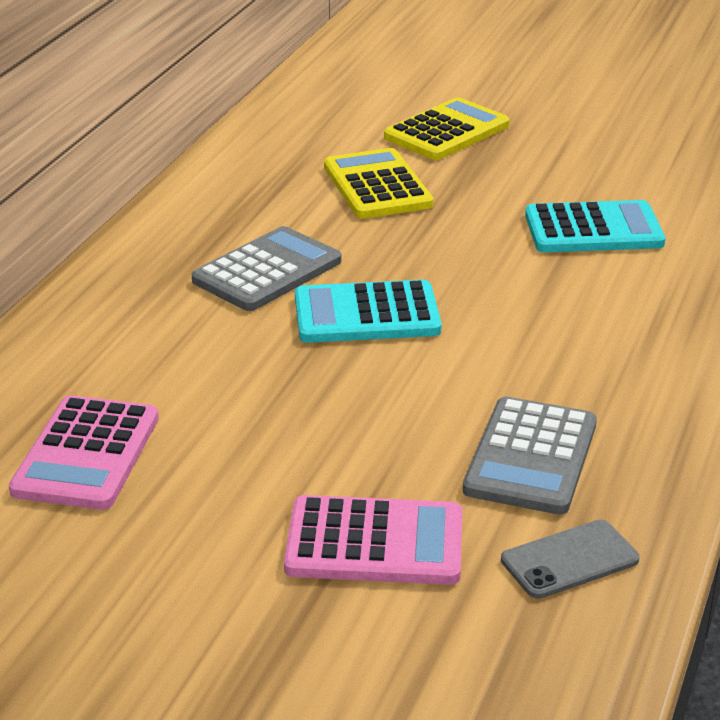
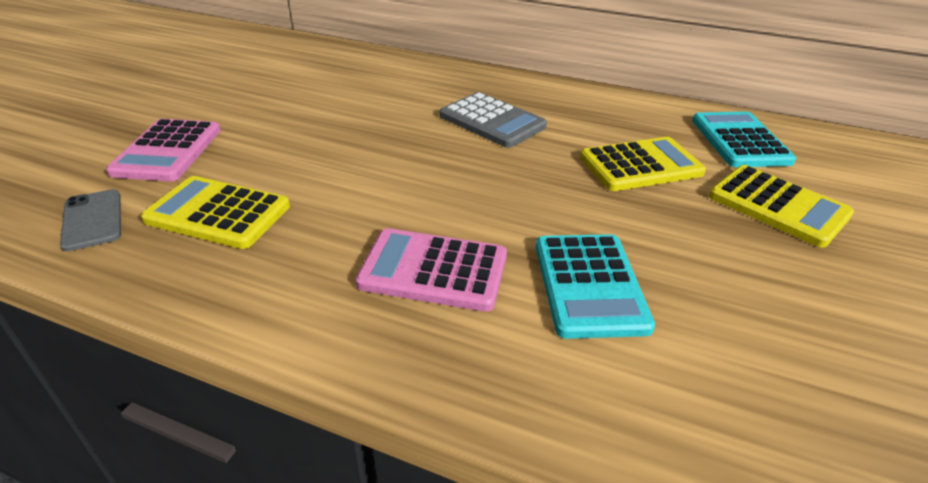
camera: 90 degrees right, 5 degrees up
(86, 454) = (300, 77): pink calculator -> pink calculator (433, 270)
(366, 314) = (430, 155): turquoise calculator -> turquoise calculator (740, 141)
(531, 457) = (218, 213): grey calculator -> yellow calculator

